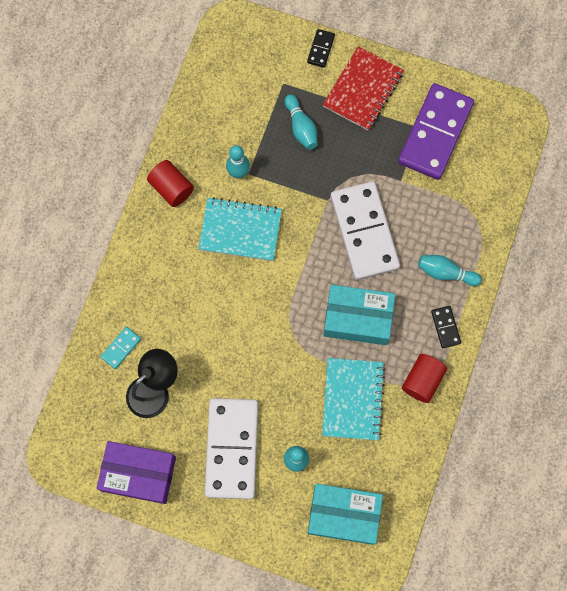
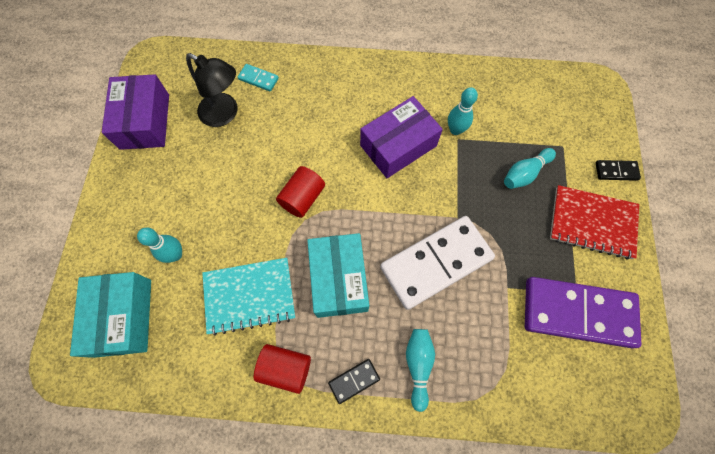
camera: 75 degrees right, 5 degrees down
(171, 188) = (419, 80): red cylinder -> red cylinder (302, 198)
(231, 448) = (179, 192): white domino -> none
(240, 230) = (398, 146): turquoise notebook -> purple box

